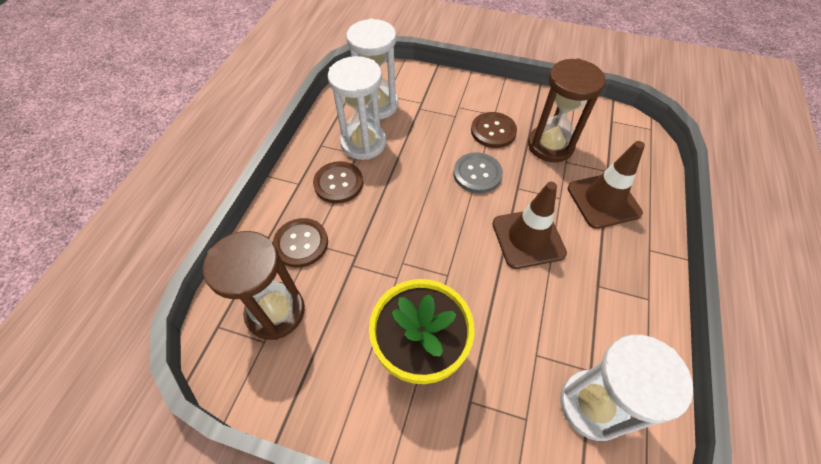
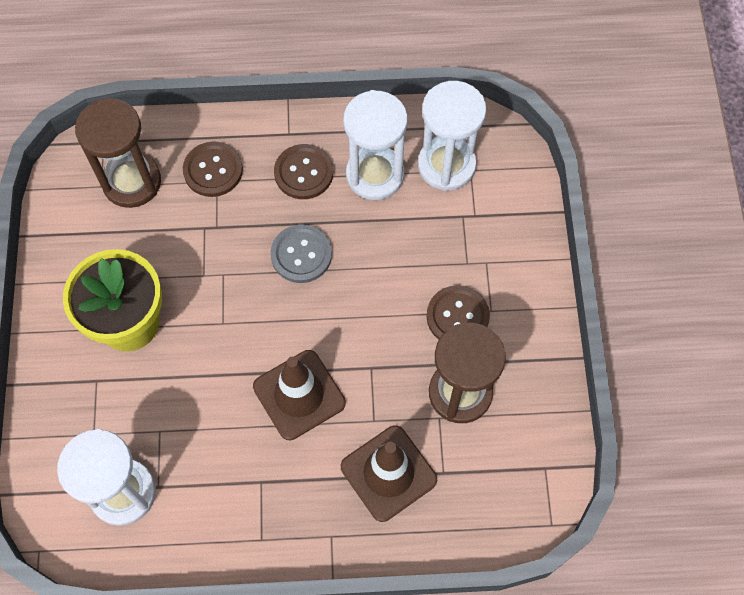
camera: 70 degrees right, 10 degrees up
(477, 174) = (375, 316): grey button -> grey button (301, 255)

